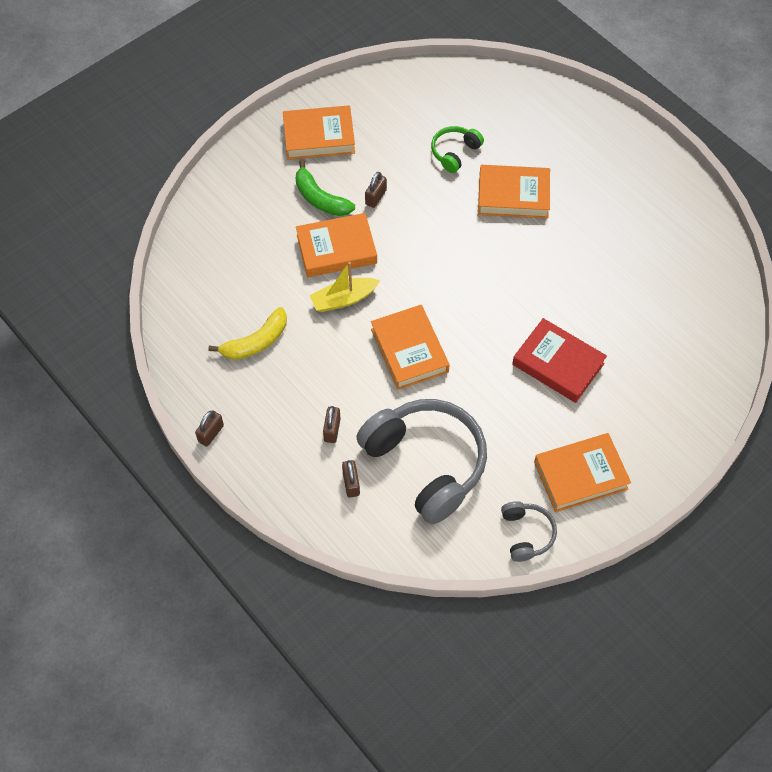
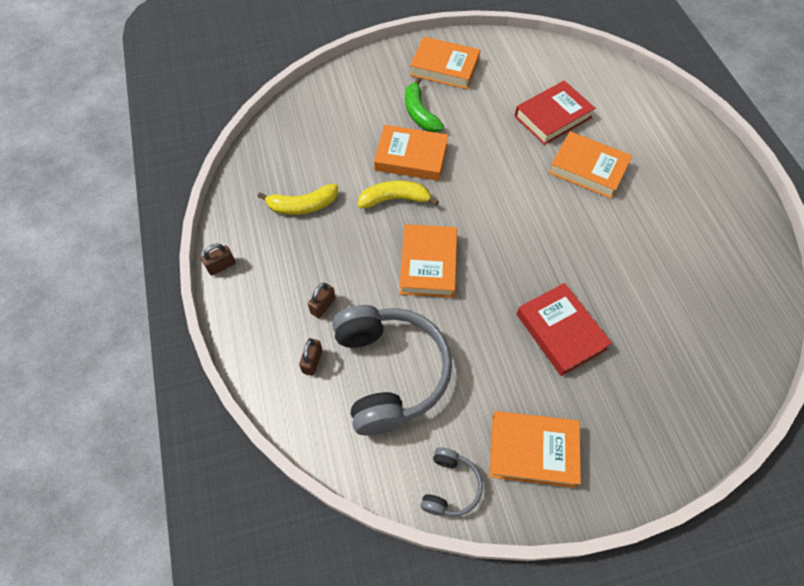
camera: 25 degrees right, 0 degrees up
(343, 299) = (395, 199): yellow boat -> yellow banana
(375, 197) = (466, 128): brown padlock -> none
(454, 152) = (552, 117): green headphones -> red book

